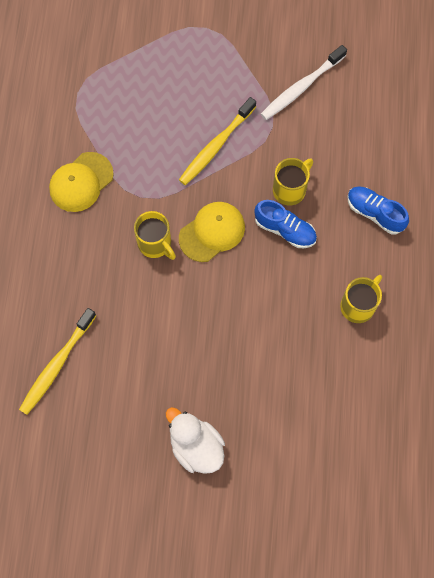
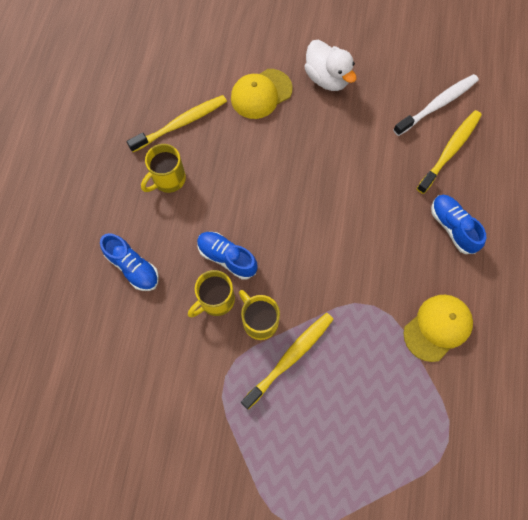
camera: 175 degrees left, 0 degrees up
(60, 279) = (452, 227): none -> blue shoe
(155, 244) = (359, 254): yellow mug -> yellow mug (259, 321)
(212, 232) = (301, 261): yellow cap -> yellow cap (261, 94)
(301, 87) = (185, 425): white toothbrush -> white toothbrush (437, 105)
(356, 372) = (181, 123): none -> yellow toothbrush

